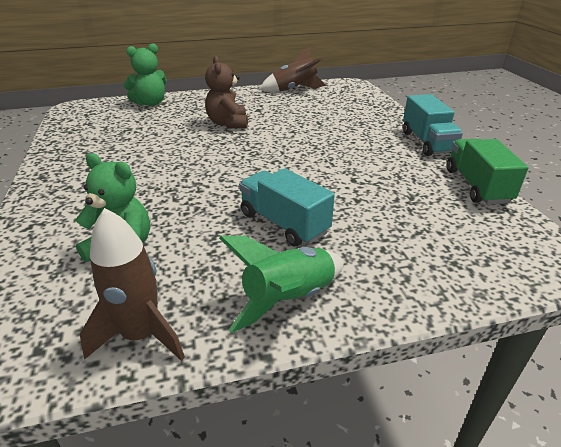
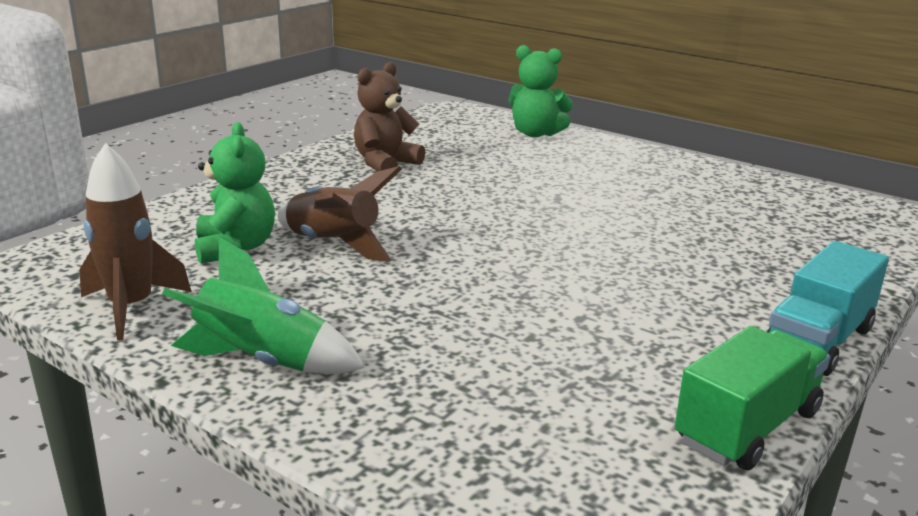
camera: 50 degrees right, 10 degrees down
(228, 123) = (574, 189): brown teddy bear -> brown teddy bear (385, 164)
(284, 223) = (400, 308): turquoise truck -> none
(294, 89) = (769, 187): brown rocket -> brown rocket (333, 244)

